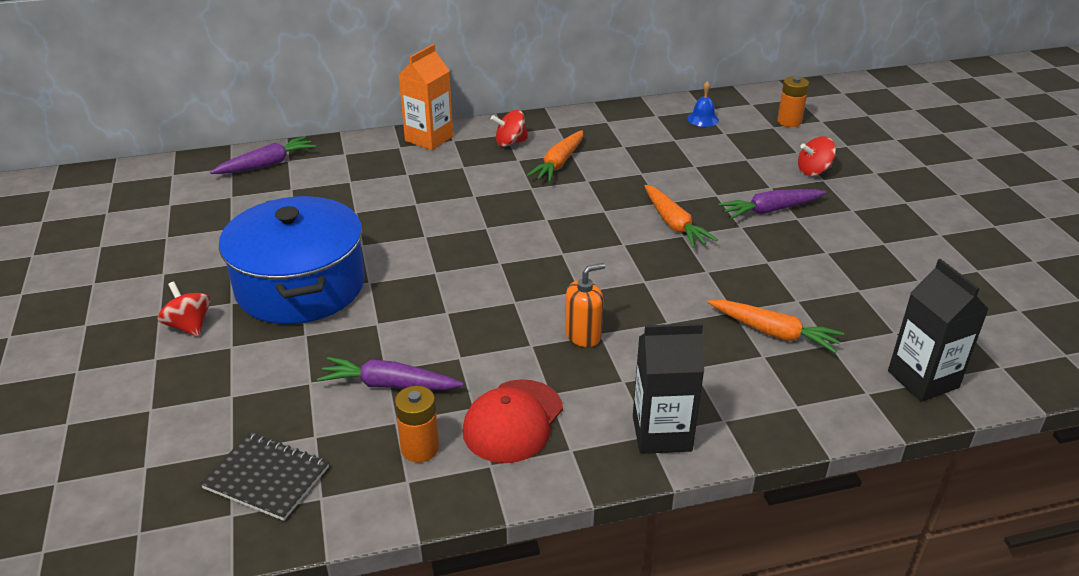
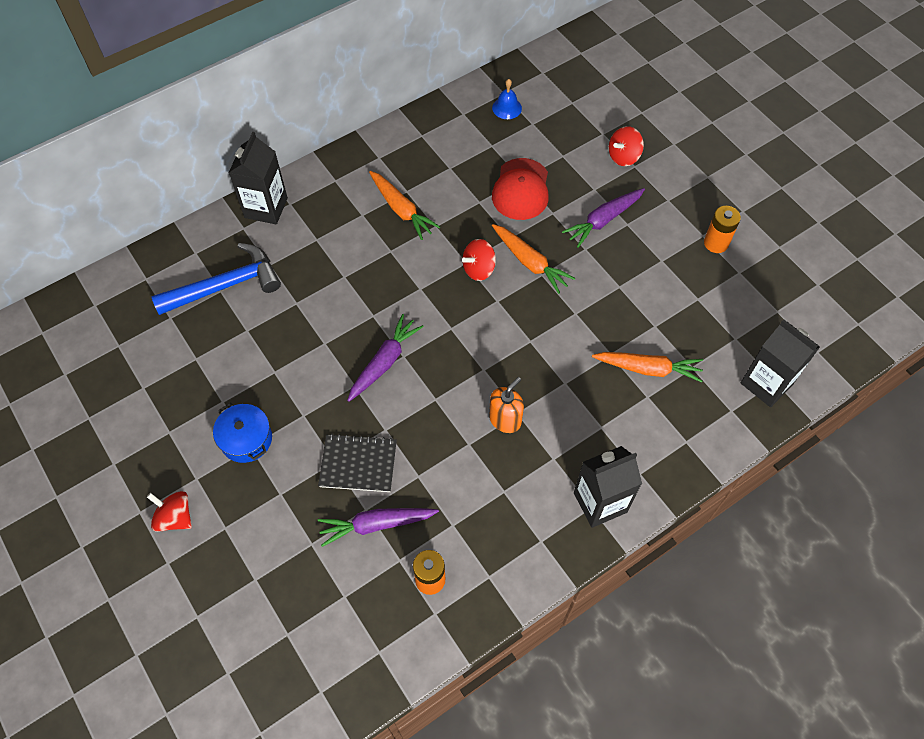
camera: 20 degrees left, 25 degrees up
(266, 478) = (328, 649): black notebook -> black notebook (358, 464)
(267, 164) = (127, 290): purple carrot -> purple carrot (384, 362)
(300, 286) = (246, 439): blue pot -> blue pot, size x0.45
(357, 179) = (225, 285): none -> blue hammer
(429, 138) = (266, 208): orange carton -> black carton
(510, 142) = (345, 192): red spinning top -> red spinning top (479, 269)
(513, 421) = (488, 528): red cap -> red cap (521, 189)
(559, 163) = (401, 209): orange carrot -> orange carrot turned 45 degrees counterclockwise
(789, 121) = (583, 90): orange battery -> orange battery (716, 243)

